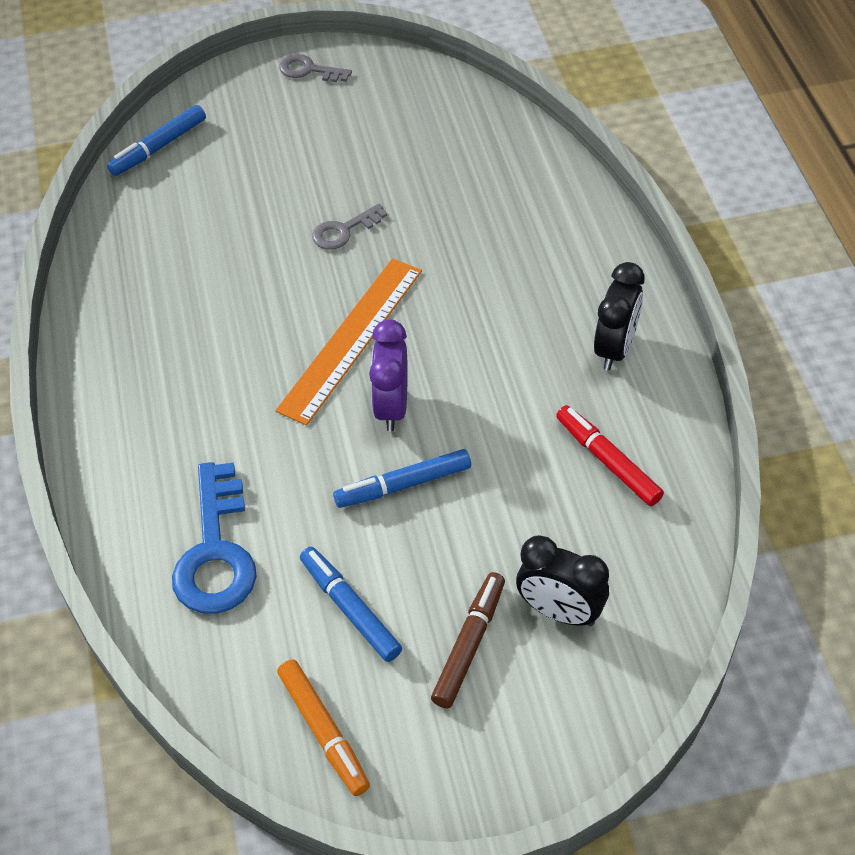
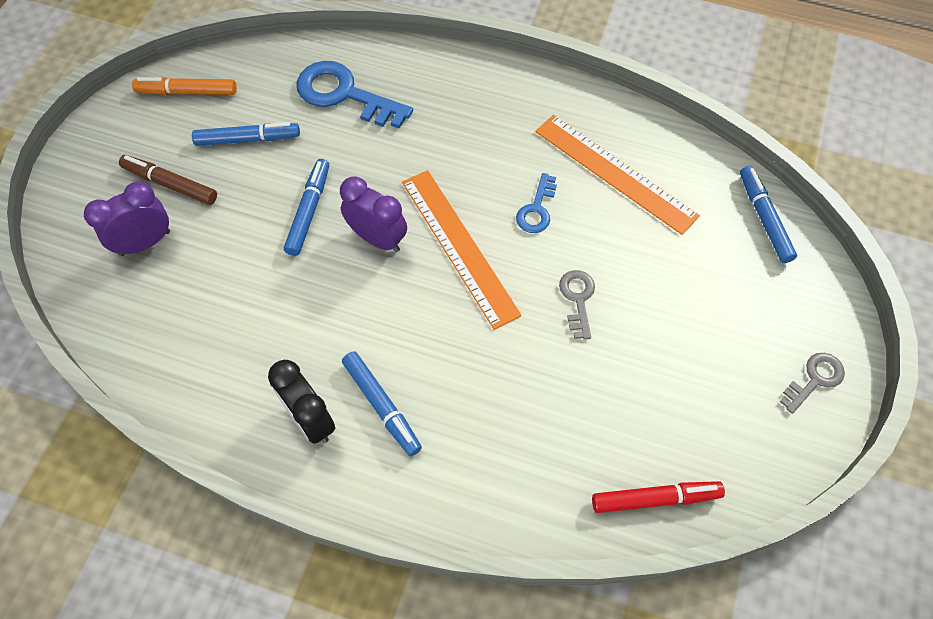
camera: 120 degrees right, 10 degrees up
(173, 265) = (614, 173): none -> orange ruler
(261, 302) = (537, 209): none -> blue key
(469, 644) = (170, 184): brown marker -> brown marker turned 150 degrees clockwise
(559, 308) = (382, 406): none -> blue marker
(559, 612) = (145, 243): black clock -> purple clock
(607, 461) = (221, 344): red marker -> red marker (655, 499)

